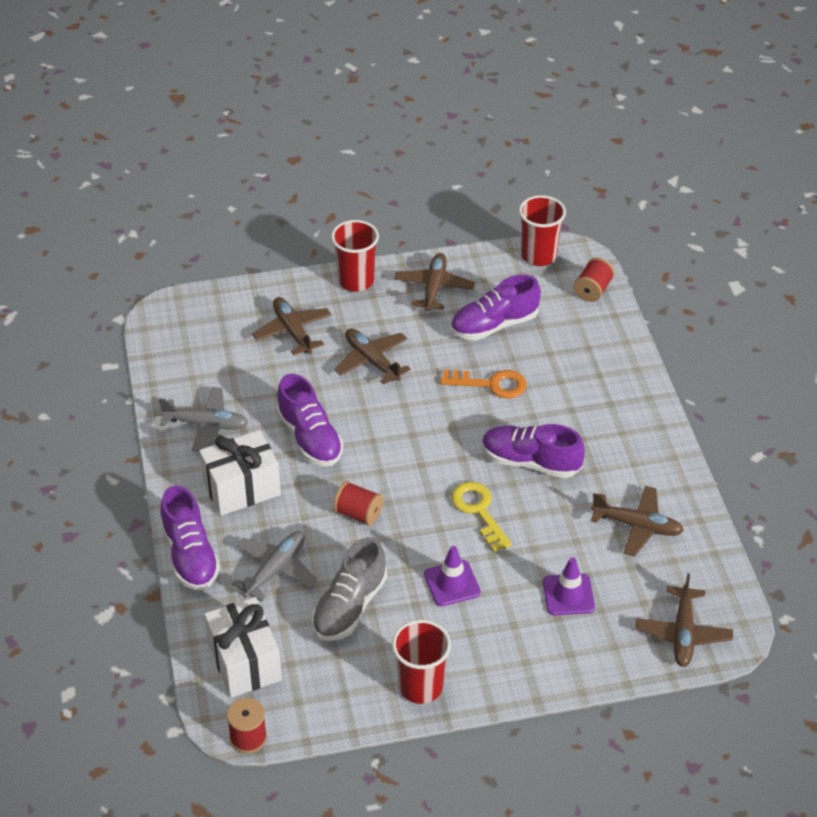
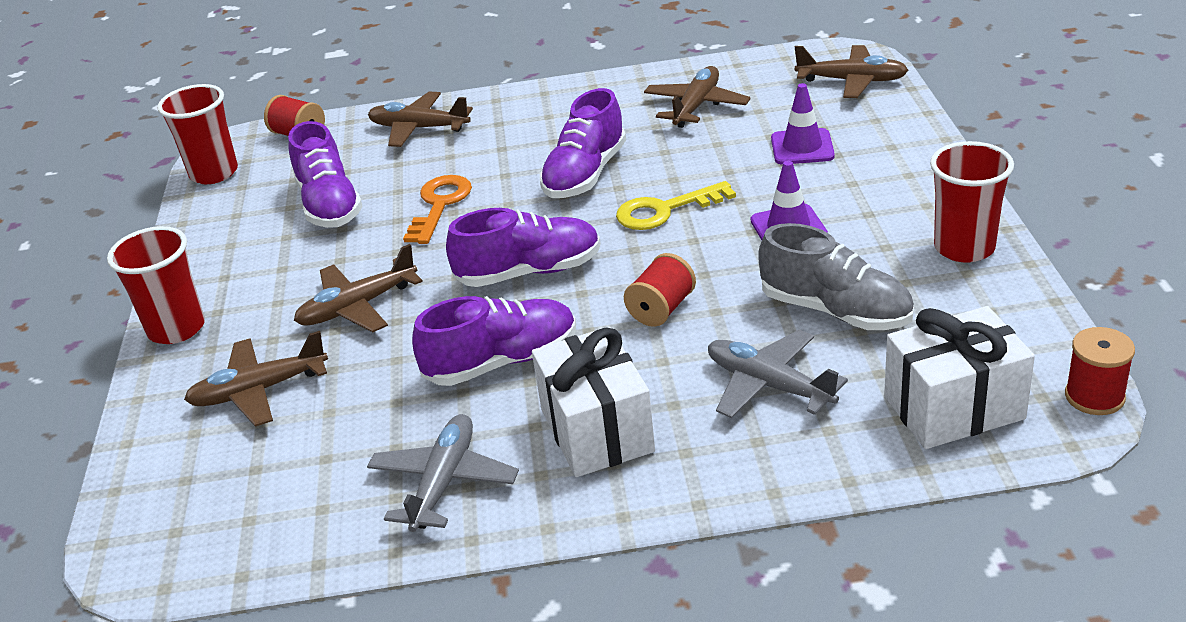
camera: 80 degrees left, 10 degrees down
(190, 555) = (740, 483): purple shoe -> purple shoe (529, 272)
(434, 288) = (230, 255): brown plane -> brown plane (418, 128)

